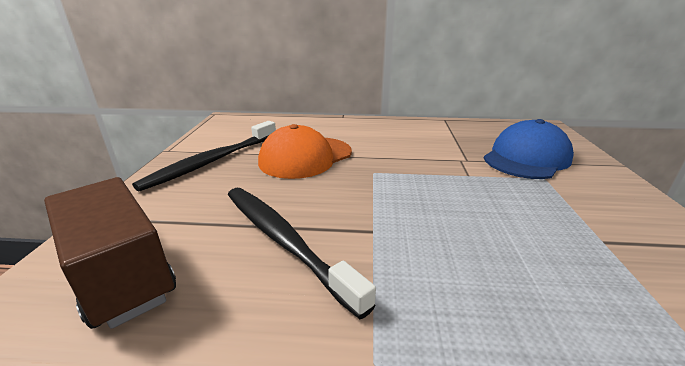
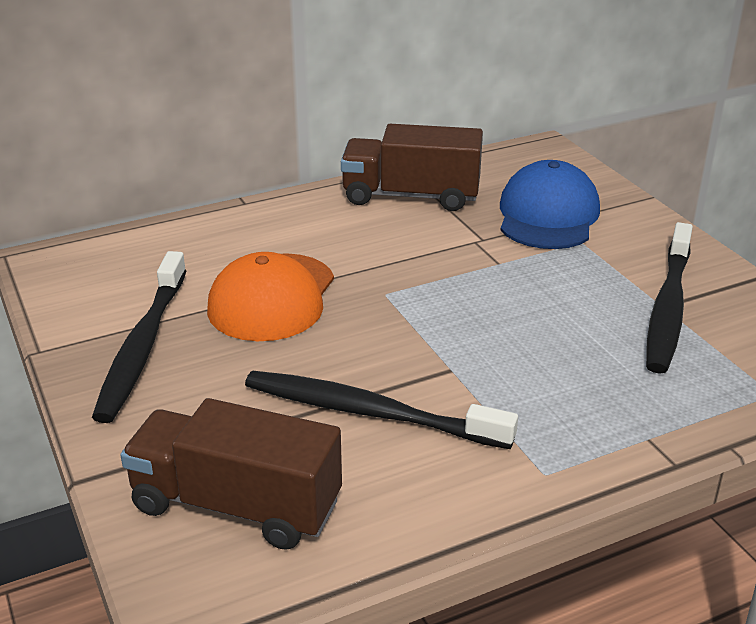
camera: 30 degrees left, 5 degrees up
(437, 131) = (411, 196): none -> brown truck
(609, 245) = (668, 308): none -> black toothbrush

